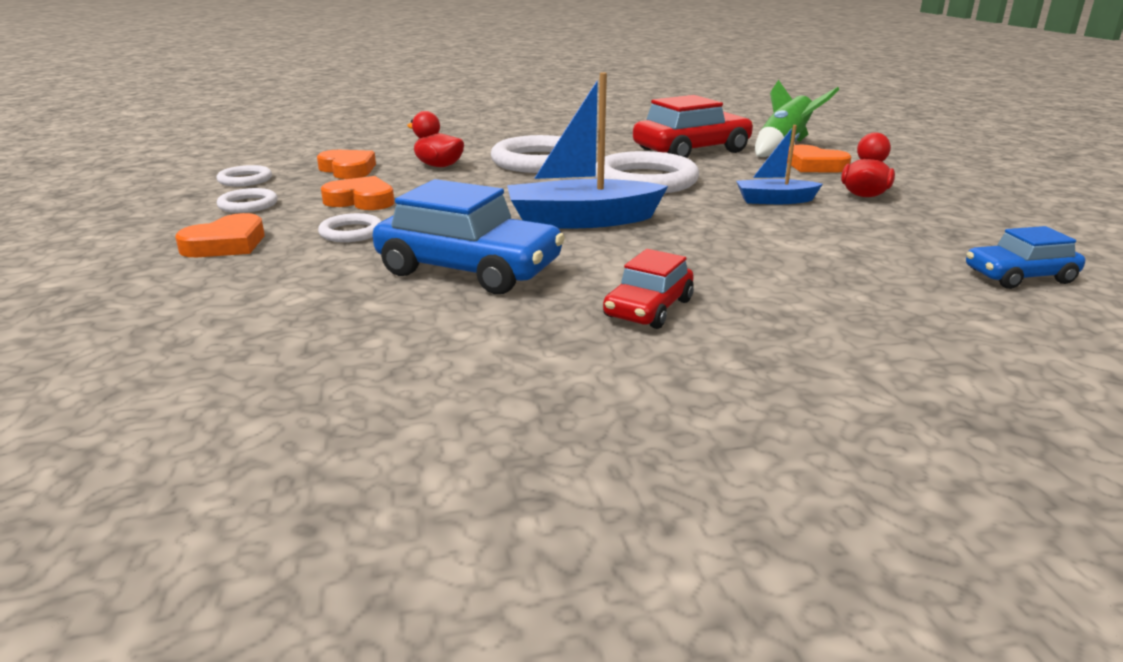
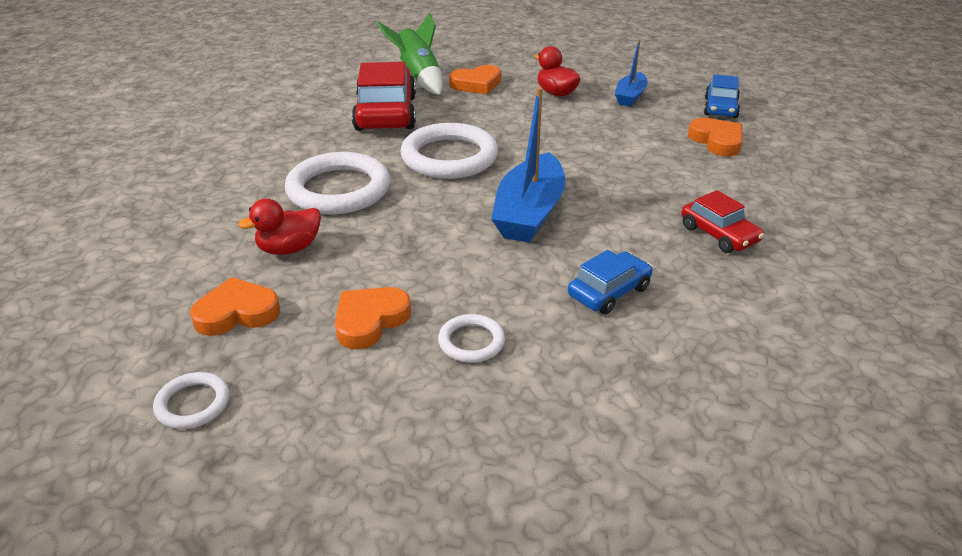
camera: 65 degrees left, 10 degrees up
(226, 244) = (448, 436): orange heart -> orange heart (717, 141)
(248, 205) = (311, 409): white ring -> none
(469, 269) = (609, 292): blue car -> blue car, size x0.56
(774, 200) = (543, 125): blue boat -> blue boat (630, 96)

